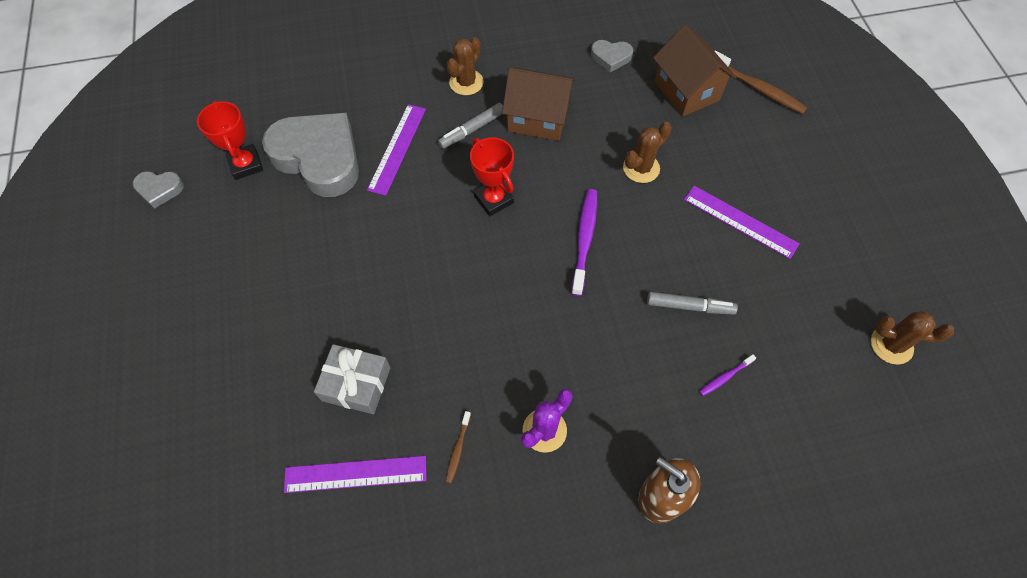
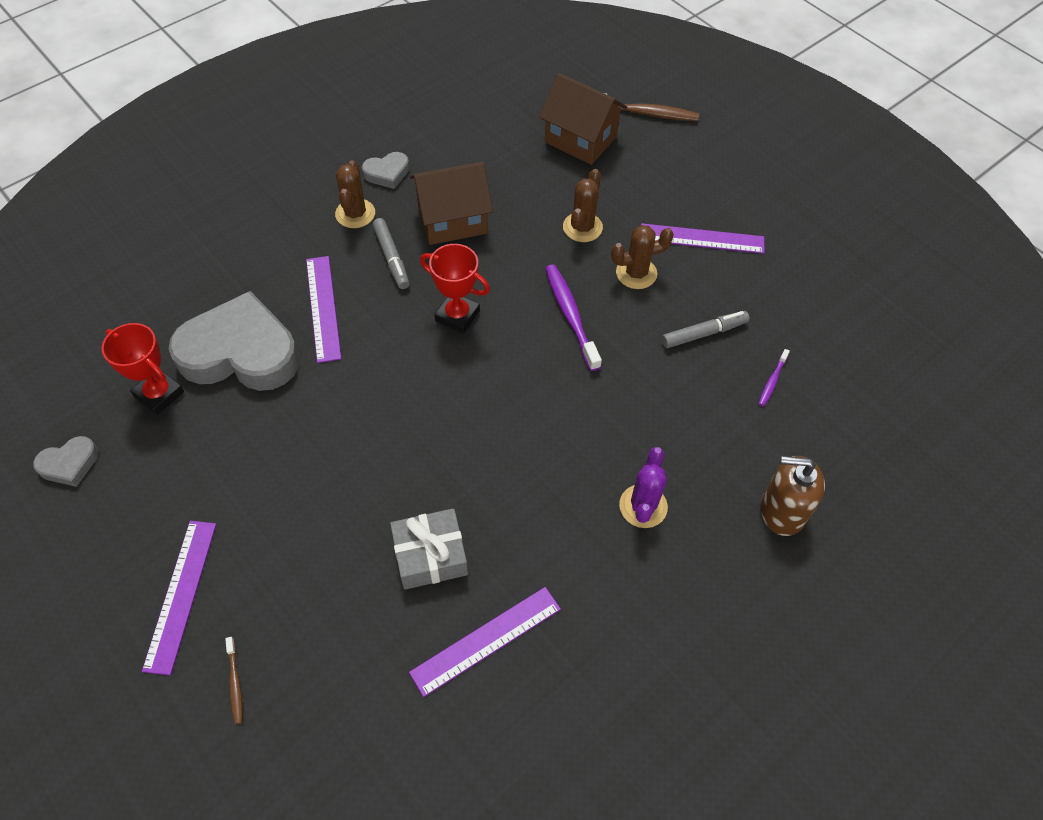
camera: 30 degrees left, 5 degrees down
(171, 323) = (181, 594): none -> purple ruler
(458, 449) = (573, 565): brown toothbrush -> brown toothbrush (235, 683)
(472, 130) = (391, 258): grey marker -> grey marker turned 45 degrees counterclockwise
(611, 57) = (488, 135): grey heart -> grey heart (387, 173)
(891, 345) = (889, 290): brown cactus -> brown cactus (636, 273)

